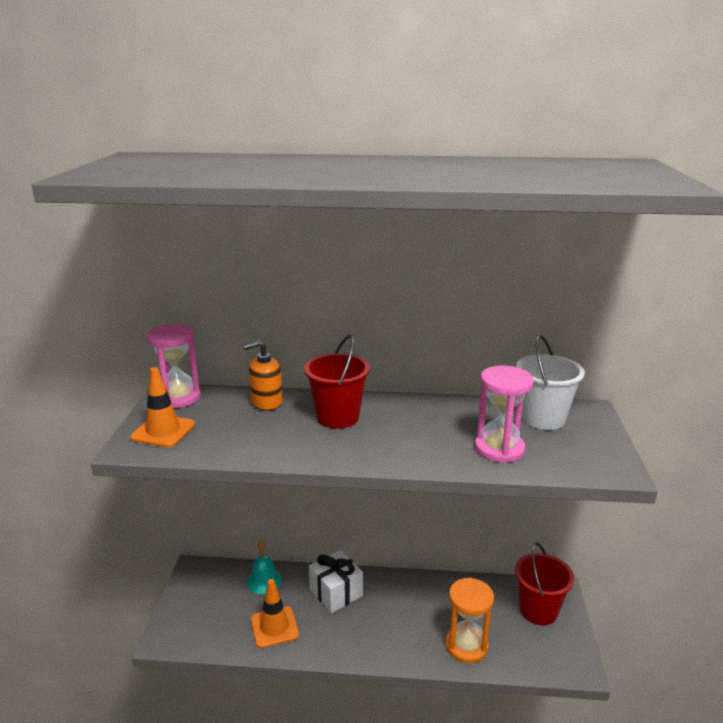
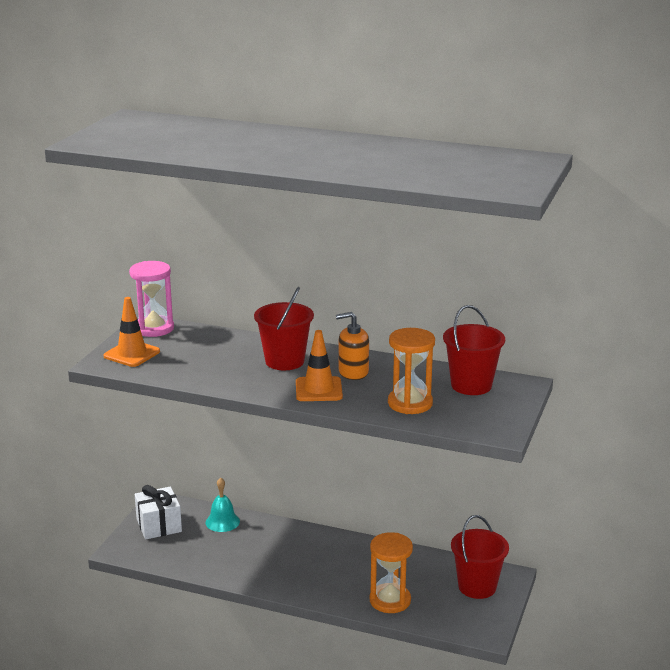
camera: 15 degrees right, 0 degrees up
(266, 402) = (228, 341): orange soap dispenser -> orange soap dispenser (353, 372)
(274, 627) = (218, 558): orange traffic cone -> orange traffic cone (318, 389)
(336, 592) = (286, 541): white gift -> white gift (159, 525)
(499, 449) = (410, 403): pink hourglass -> orange hourglass
(543, 418) = (471, 385): white bucket -> red bucket

